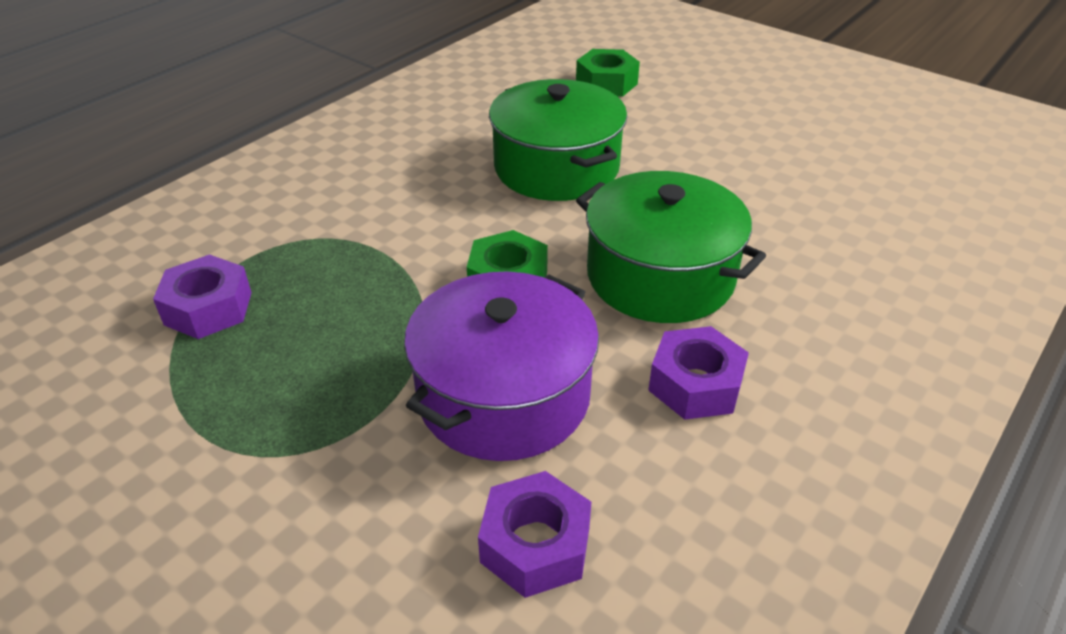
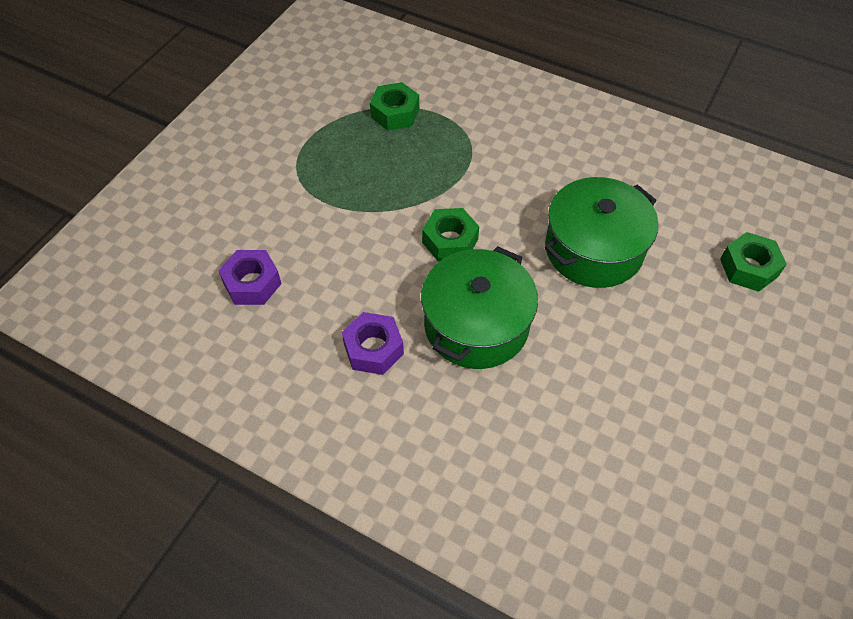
camera: 80 degrees right, 15 degrees up
(208, 308) = (395, 113): purple nut -> green nut
(503, 395) = (349, 255): purple pot -> none

